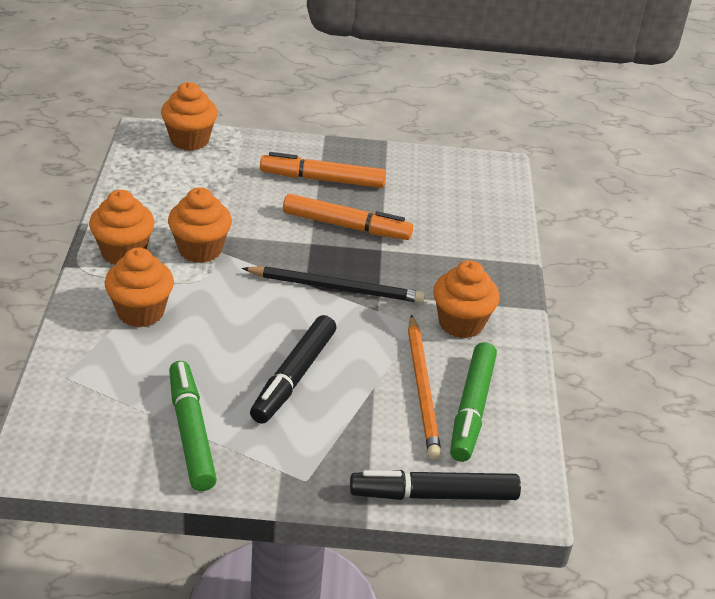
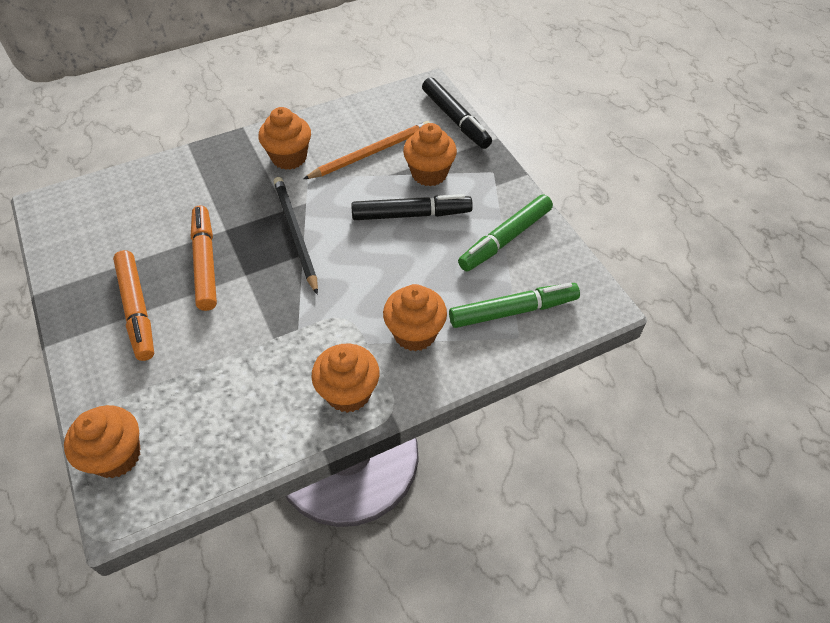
camera: 115 degrees left, 15 degrees up
(200, 250) = (305, 341): orange cupcake -> orange cupcake (429, 173)
(472, 409) = (371, 127): green marker -> green marker (513, 310)

